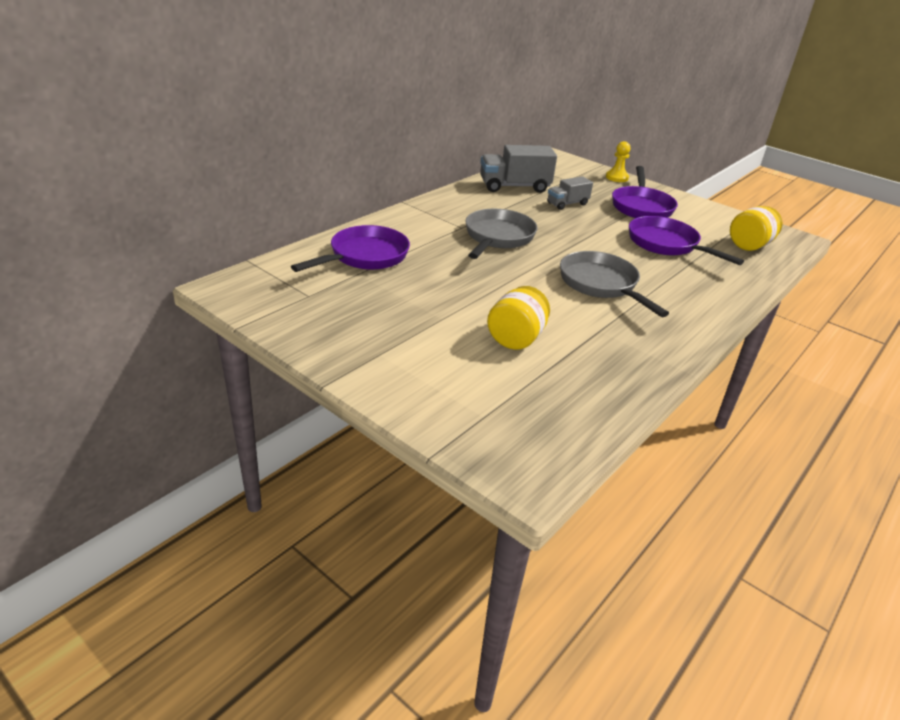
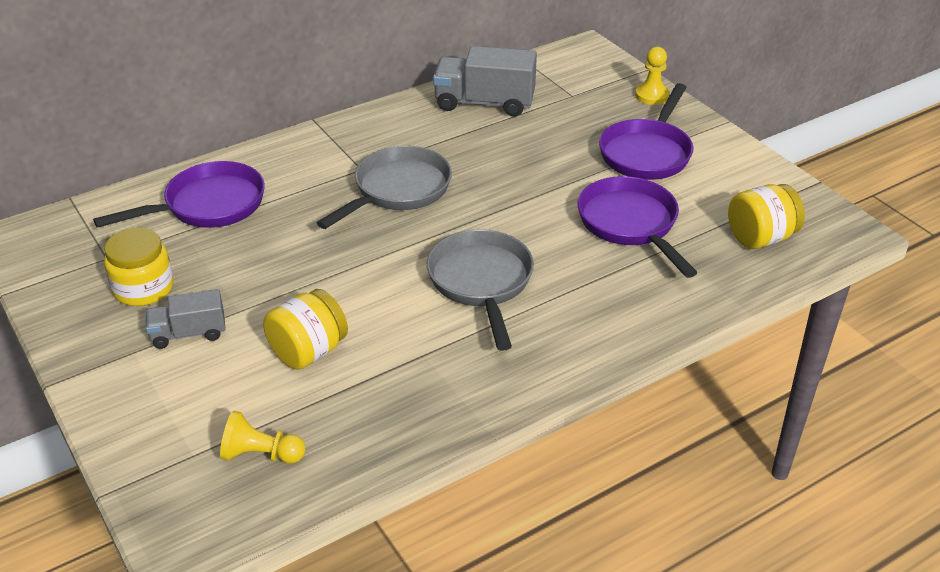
camera: 20 degrees right, 5 degrees up
(354, 312) = (143, 288): none -> yellow jar
(536, 409) = (261, 454): none -> yellow pawn
(567, 204) = (538, 139): grey truck -> grey truck (188, 333)

